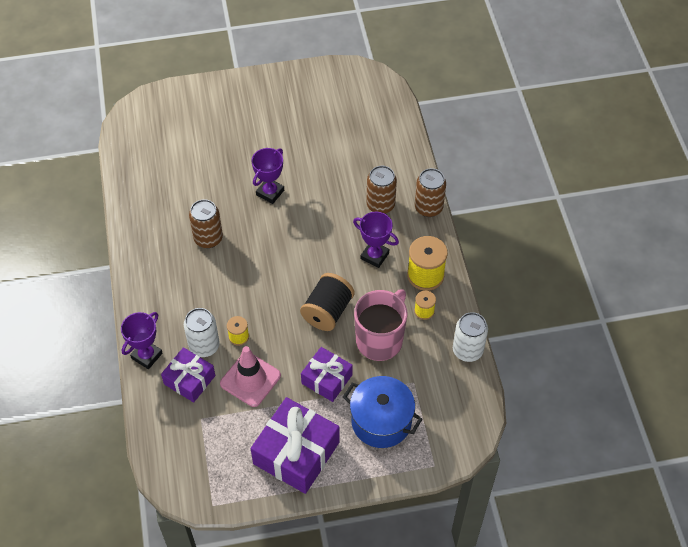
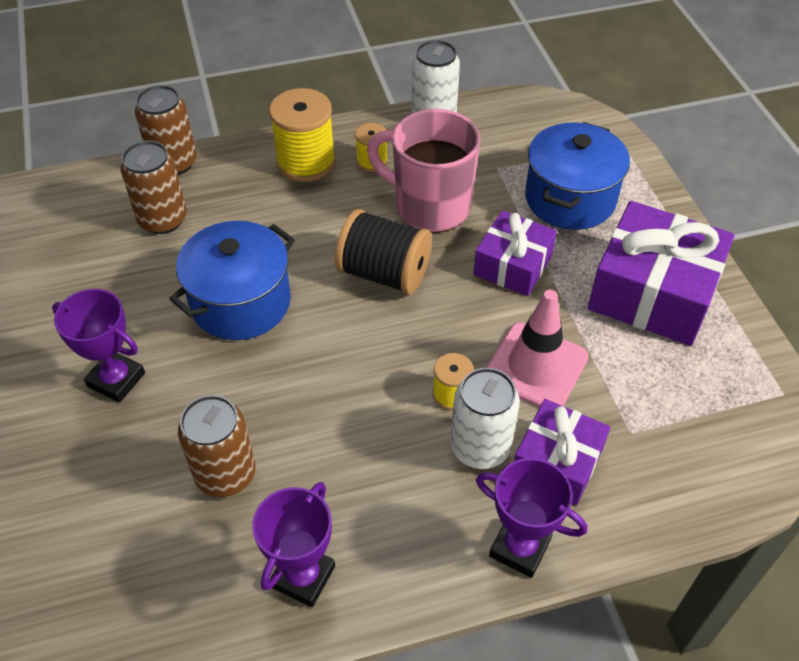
camera: 95 degrees left, 5 degrees down
(314, 243) = (241, 302): none -> blue pot
(374, 256) = (269, 221): purple trophy -> purple trophy (303, 576)

